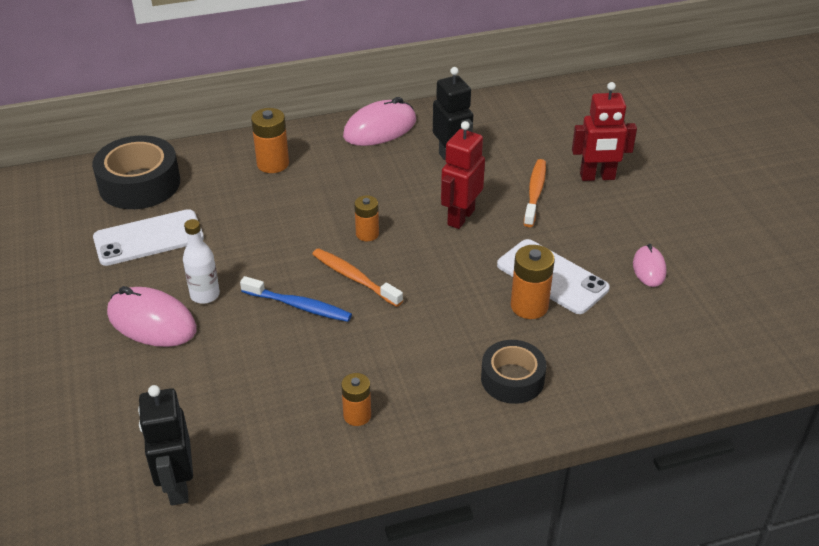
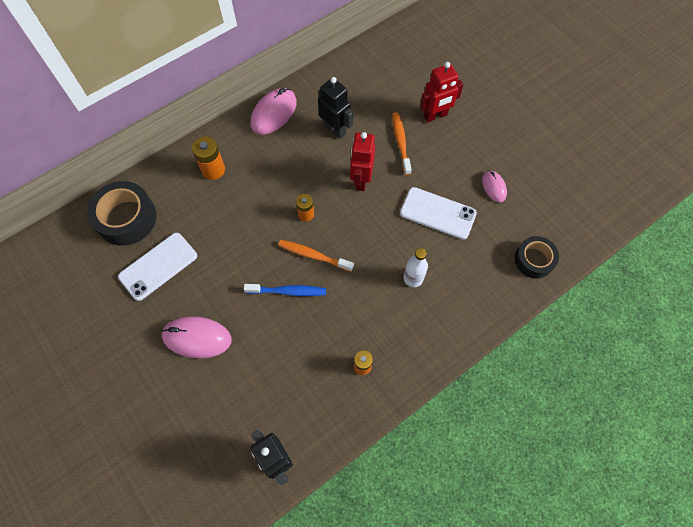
camera: 20 degrees left, 25 degrees up
(205, 295) = (221, 303): white bottle -> white bottle (413, 278)
(512, 379) = (444, 305): black tape -> black tape (534, 260)
(529, 306) = (432, 242): orange battery -> none

